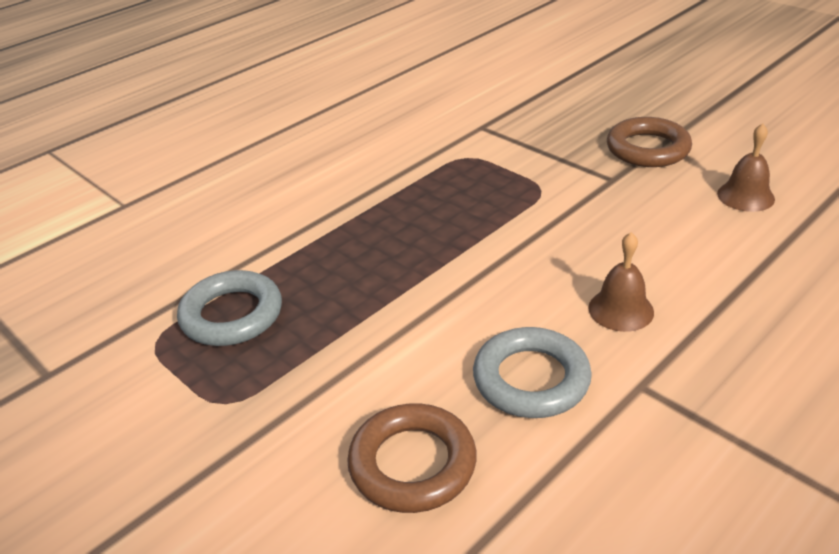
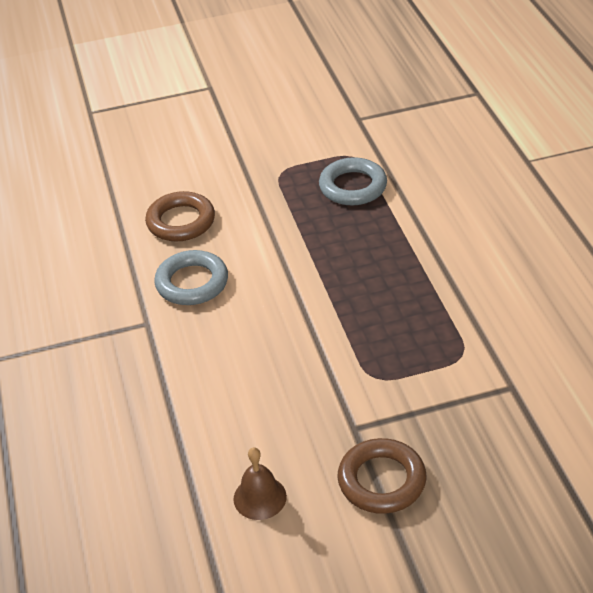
camera: 120 degrees right, 5 degrees up
(621, 309) = (208, 347): brown bell -> none

